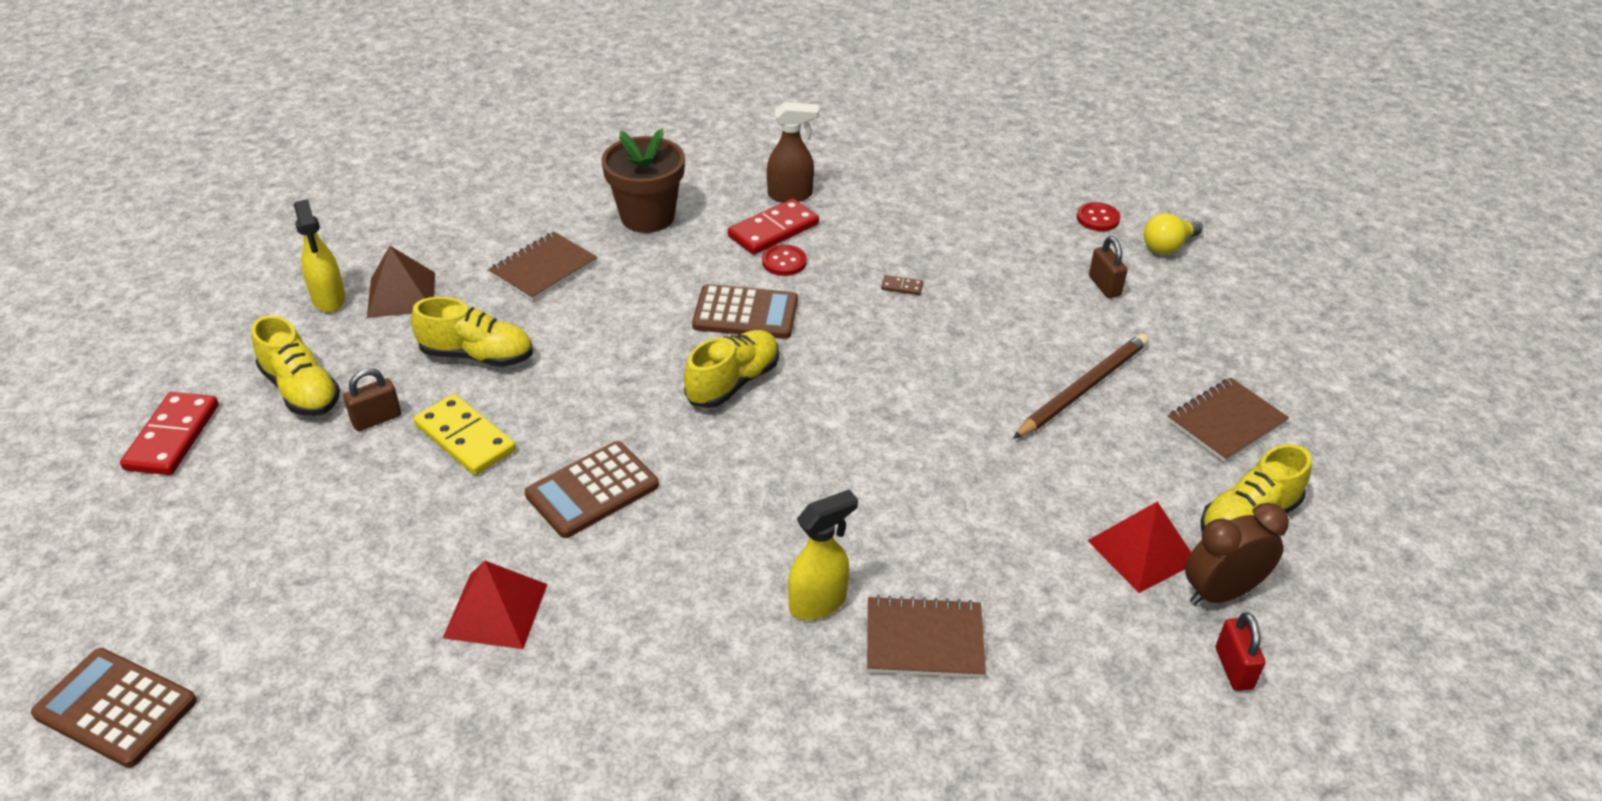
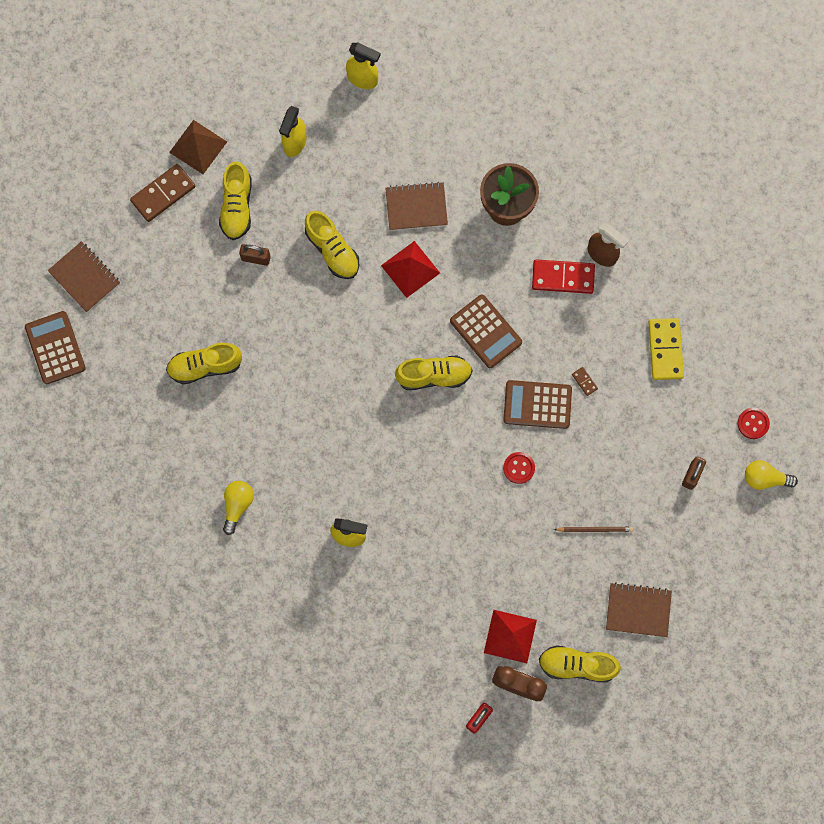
camera: 45 degrees right, 35 degrees up
(172, 437) = (163, 194): red domino -> brown domino
(367, 214) = (363, 79): none -> yellow spray bottle
(401, 294) = (331, 169): brown pyramid -> brown pyramid (198, 147)
(406, 566) = (205, 366): none -> yellow shoe
(465, 438) = (284, 306): yellow domino -> yellow domino (665, 349)
(495, 610) = (222, 423): red pyramid -> red pyramid (410, 269)
(592, 490) = (312, 389): brown calculator -> brown calculator (537, 404)
(620, 687) = (237, 505): none -> yellow light bulb
(784, 262) = (543, 308): red button -> red button (519, 468)
(924, 640) = (372, 592): brown notebook -> brown notebook (84, 277)
(1082, 389) = (594, 529): brown pencil -> brown pencil, size x0.57

